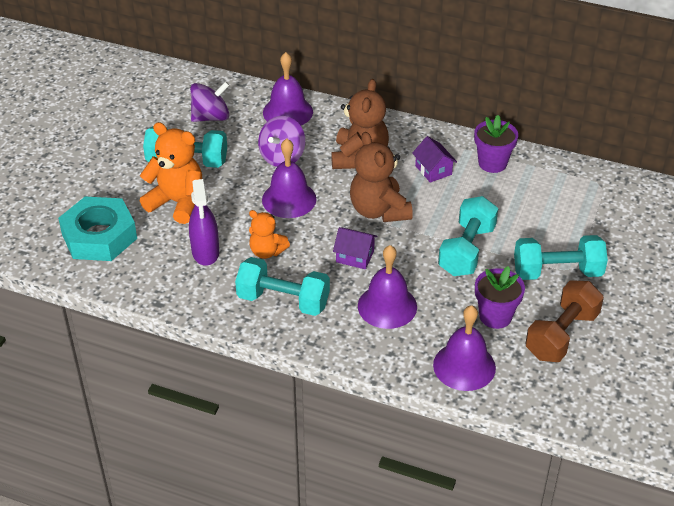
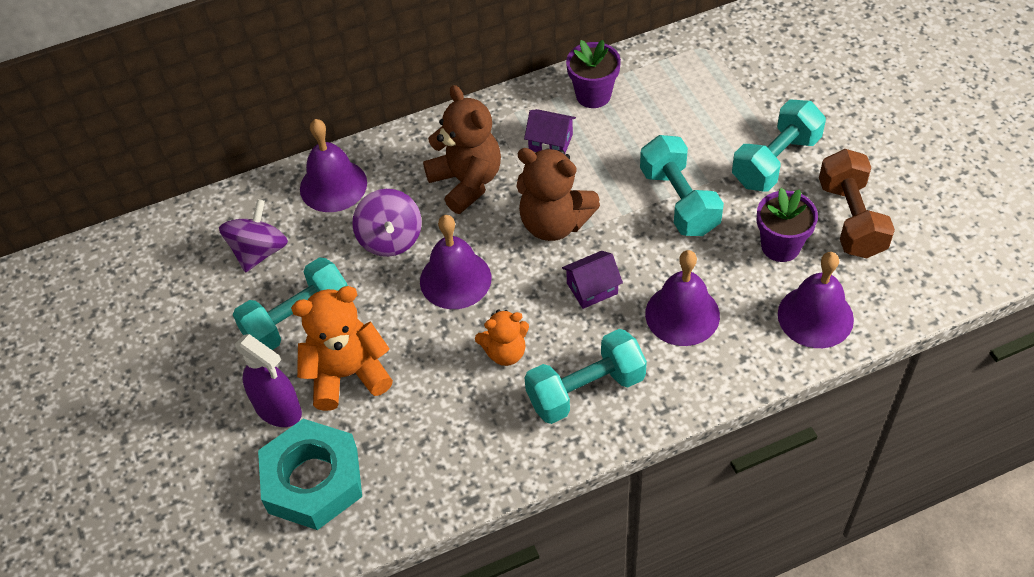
camera: 40 degrees left, 10 degrees up
(205, 252) = (447, 404): purple spray bottle -> purple spray bottle (278, 409)

